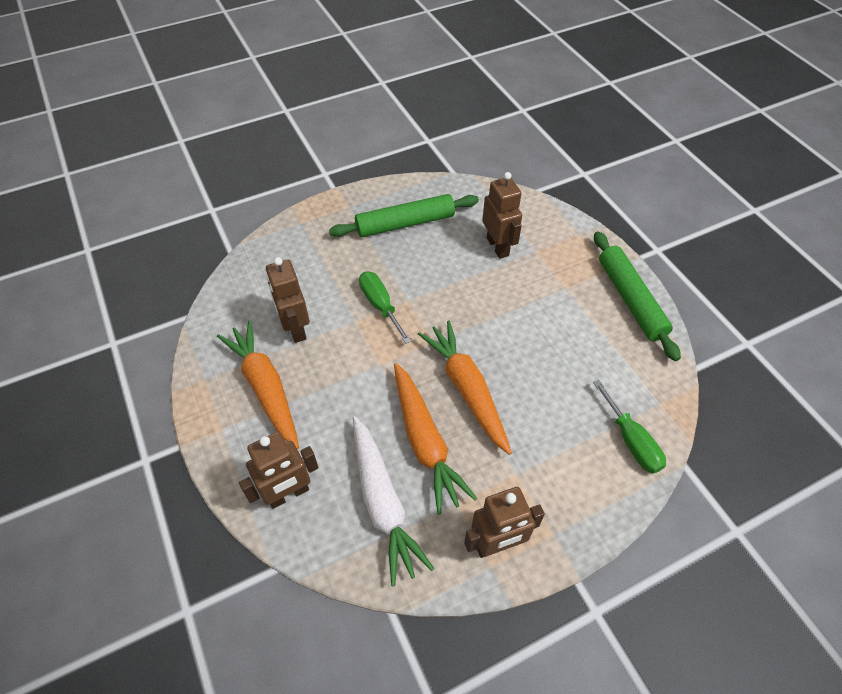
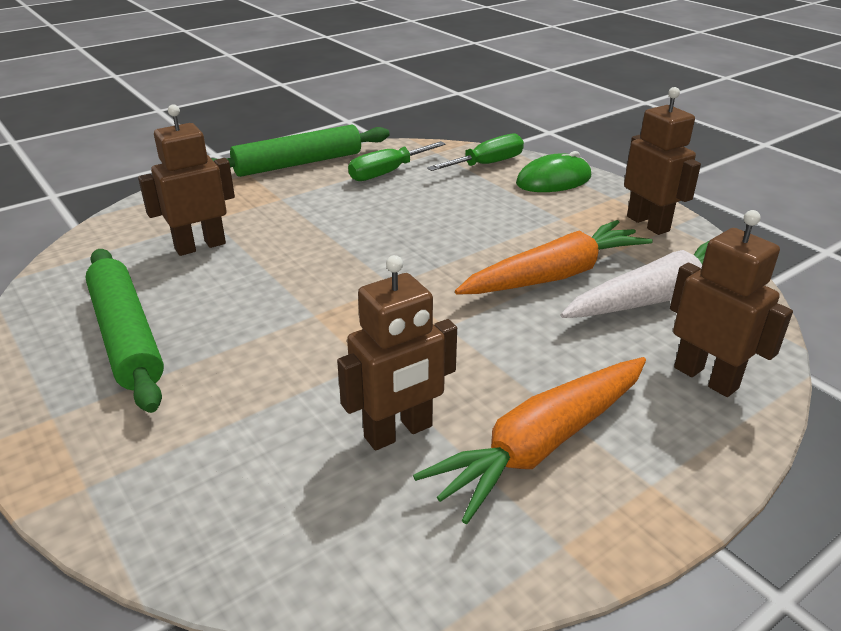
camera: 100 degrees left, 20 degrees down
(380, 305) = (328, 340): green screwdriver -> green screwdriver (387, 173)
(466, 389) = (462, 253): orange carrot -> none
(593, 491) = (553, 180): none -> green mouse

